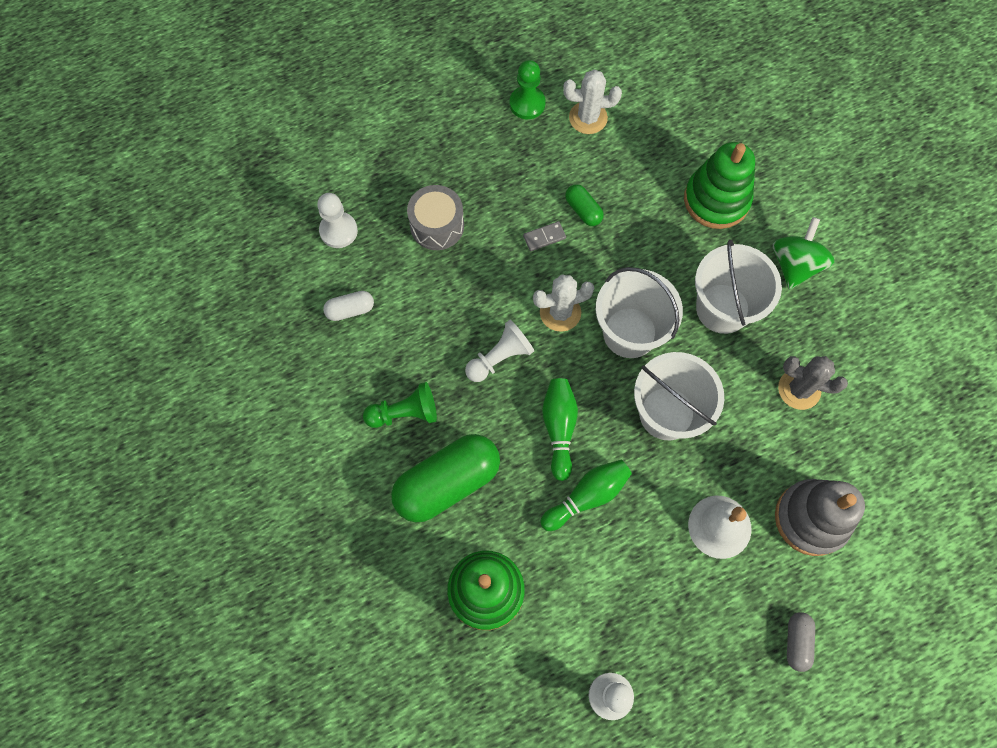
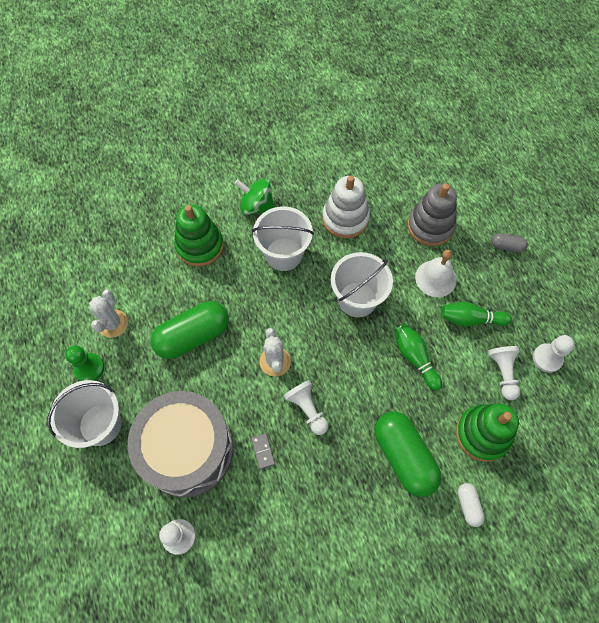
camera: 85 degrees left, 5 degrees down
(350, 310) = (254, 528): white capsule -> white capsule (468, 505)
(404, 413) = (347, 486): green pawn -> none
(437, 225) = (188, 450): grey drum -> grey drum, size x2.04
(544, 237) = (211, 367): grey domino -> grey domino (263, 451)
(559, 428) = (365, 371): green bowling pin -> green bowling pin (470, 319)
(579, 625) = (503, 373): none -> white pawn
(583, 210) = (193, 336): green capsule -> green capsule, size x2.15
(630, 332) = (295, 315): white bucket -> white bucket (100, 424)
(799, 389) = (345, 218): grey cactus -> white stacking toy

